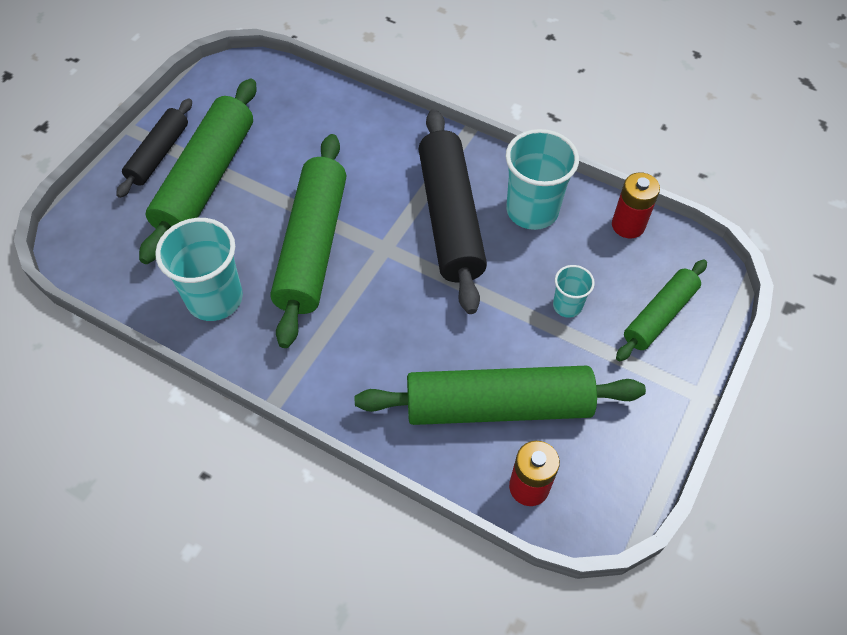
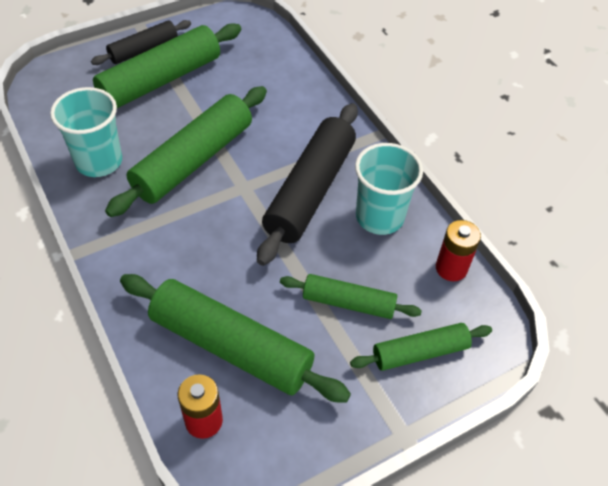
camera: 30 degrees right, 5 degrees down
(567, 305) = (348, 302): turquoise cup -> green rolling pin

